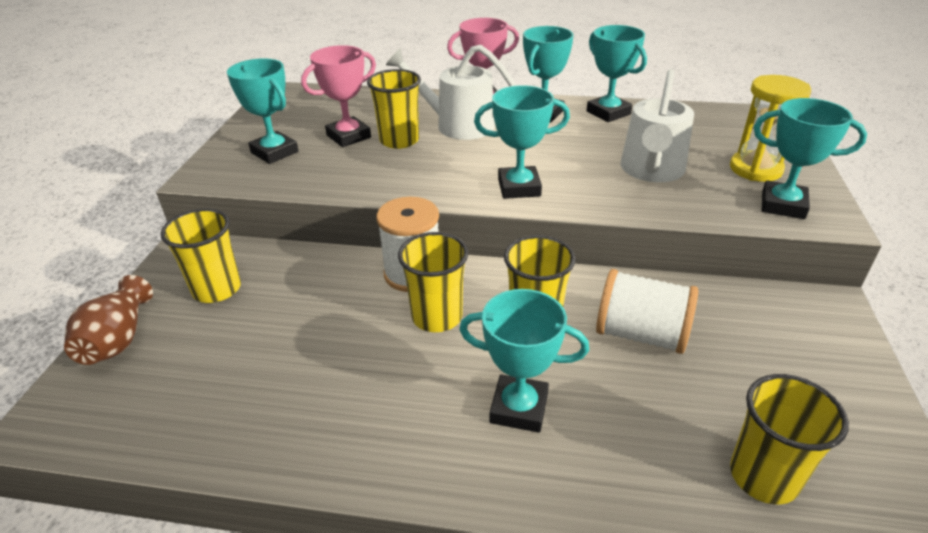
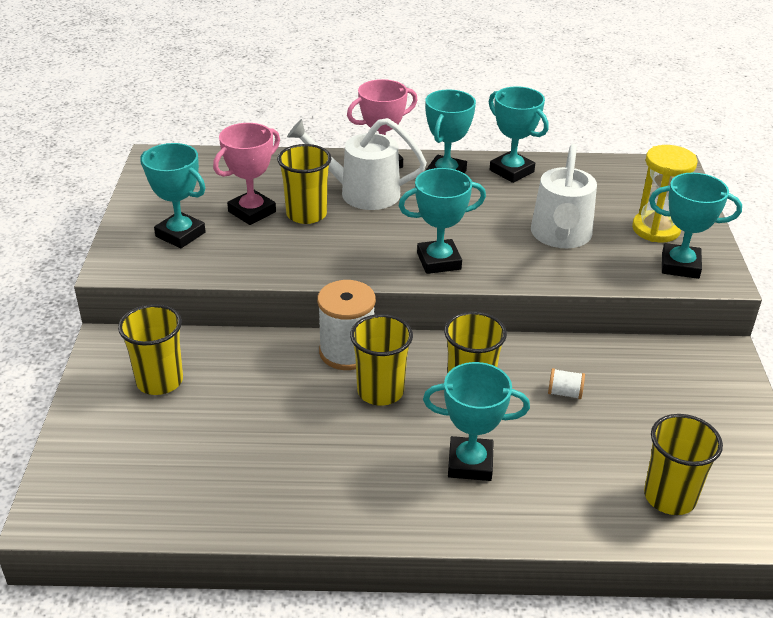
camera: 10 degrees left, 0 degrees up
(118, 340) = (84, 436): brown vase -> none
(641, 334) = (564, 393): white spool -> white spool, size x0.45

